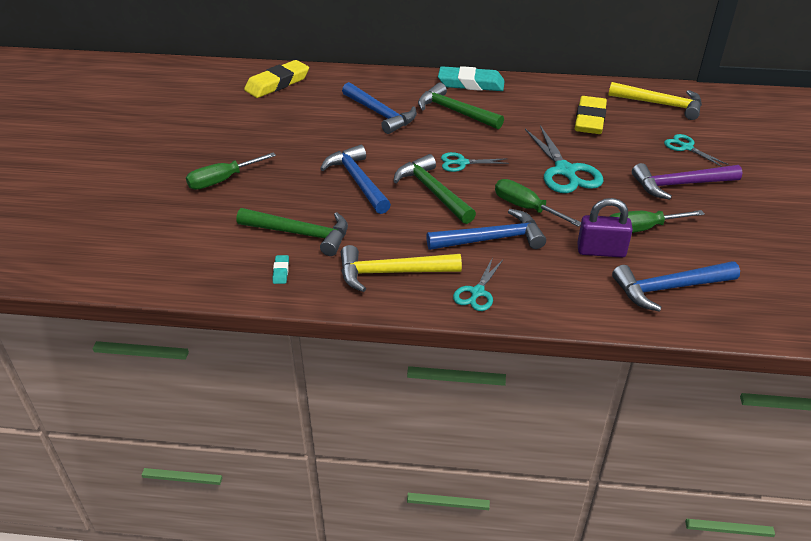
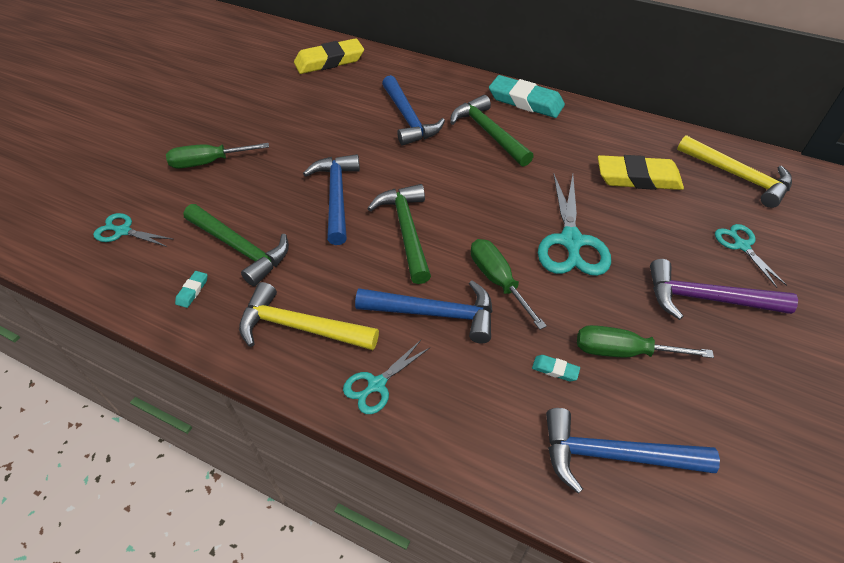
camera: 20 degrees right, 10 degrees up
(462, 163) = (459, 201): turquoise scissors -> turquoise scissors (123, 231)
(590, 120) = (638, 178): yellow eraser -> yellow eraser turned 60 degrees clockwise
(601, 251) = (555, 369): purple padlock -> turquoise eraser

